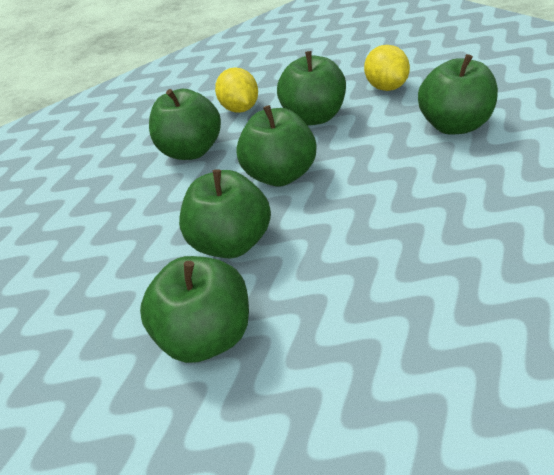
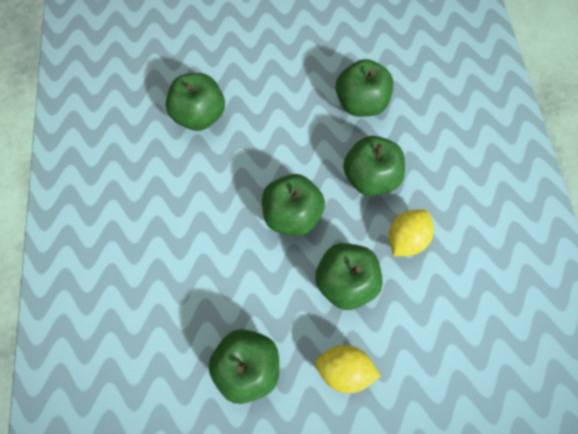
camera: 115 degrees right, 25 degrees up
(231, 242) = (252, 155): green apple -> green apple (361, 103)
(240, 109) = (406, 239): yellow lemon -> yellow lemon turned 60 degrees counterclockwise

